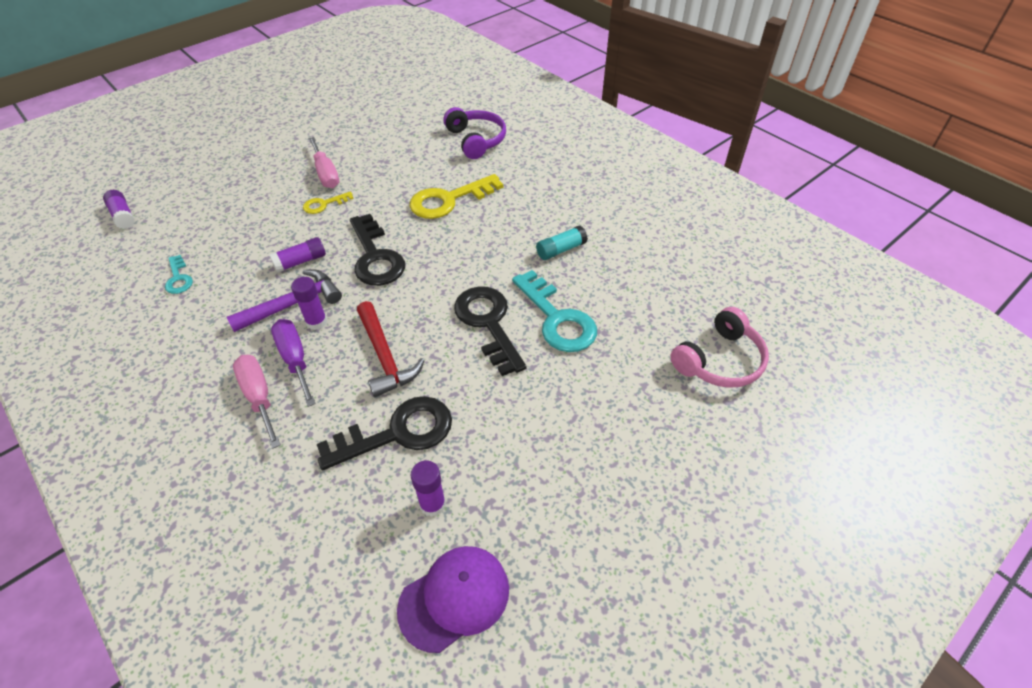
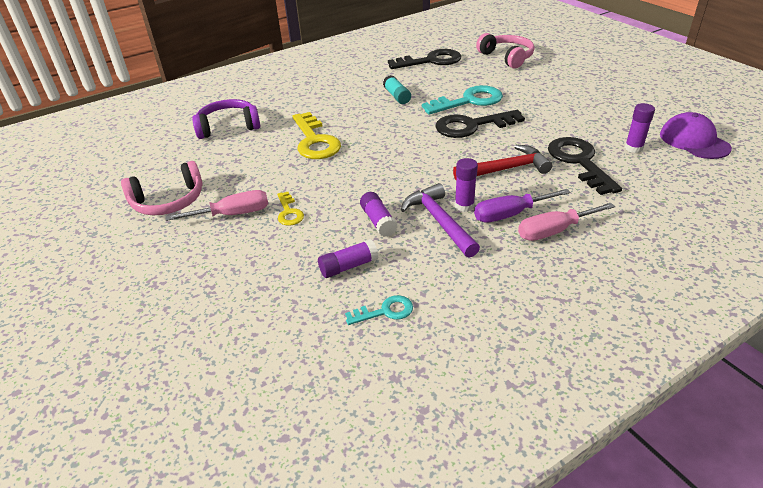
camera: 80 degrees left, 10 degrees down
(123, 216) = (233, 397): purple glue stick -> purple glue stick (348, 266)
(350, 137) = (169, 201): none -> pink headphones
(375, 257) = (383, 177): black key -> black key (431, 61)

